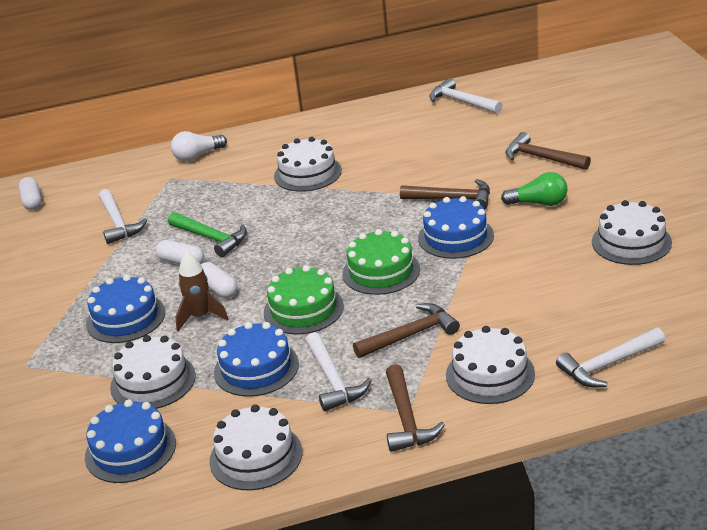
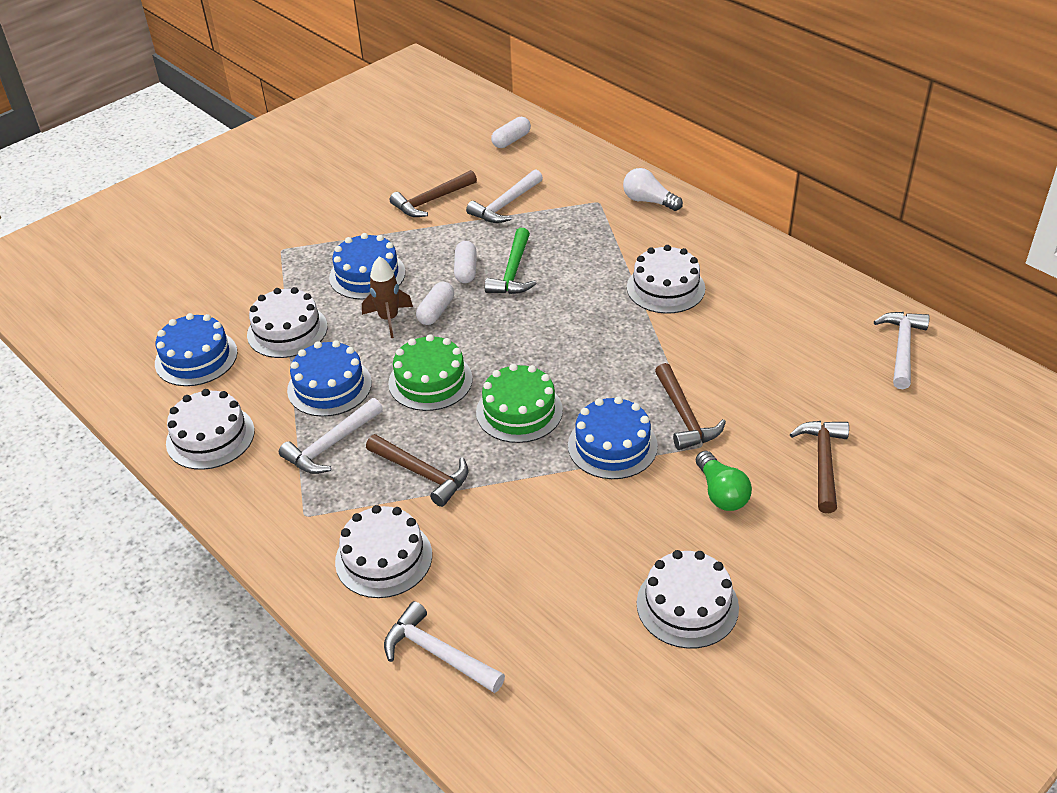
camera: 60 degrees right, 10 degrees up
(407, 419) = (293, 519): brown hammer -> brown hammer (431, 201)

